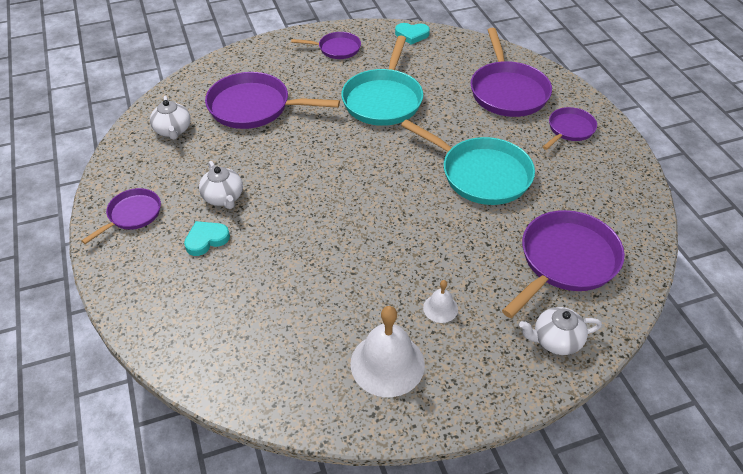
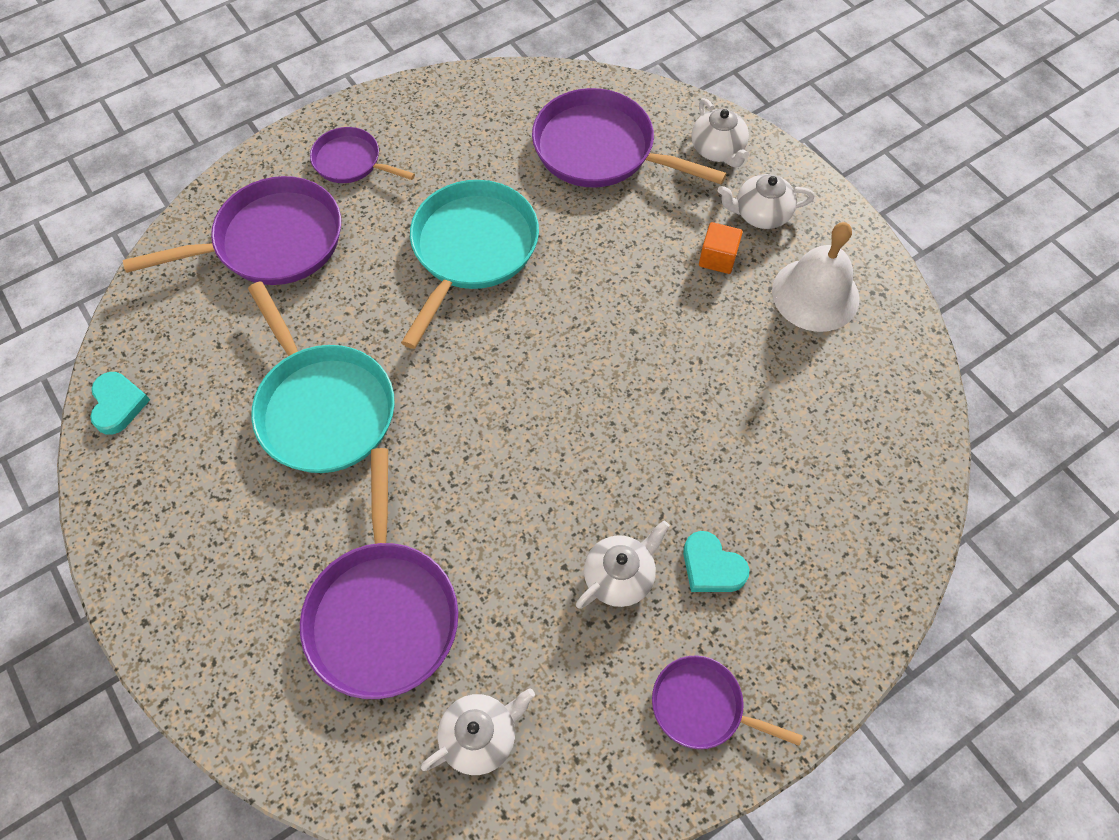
camera: 105 degrees left, 15 degrees up
(336, 49) = (177, 522): purple pan -> none
(383, 99) = (323, 407): turquoise pan -> turquoise pan turned 60 degrees clockwise
(440, 308) = (717, 258): white bell -> orange cube
(478, 350) = (760, 214): none -> white teapot

